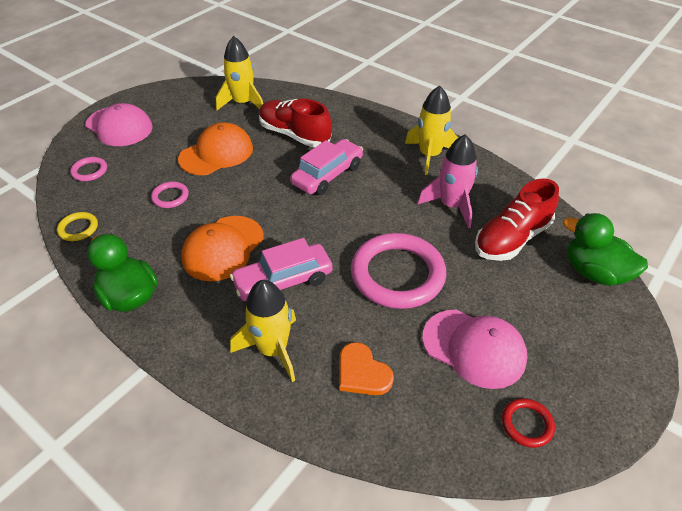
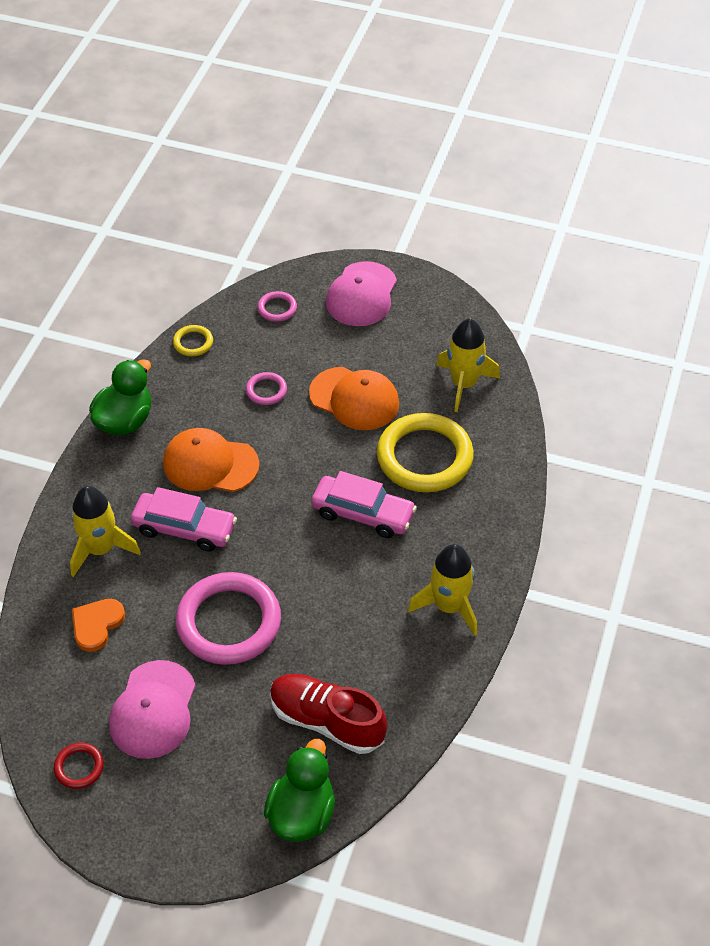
camera: 70 degrees right, 5 degrees up
(283, 281) = (184, 528): pink car -> pink car turned 150 degrees clockwise
(294, 135) = (424, 457): red shoe -> yellow ring
(451, 206) = (360, 649): pink rocket -> none

